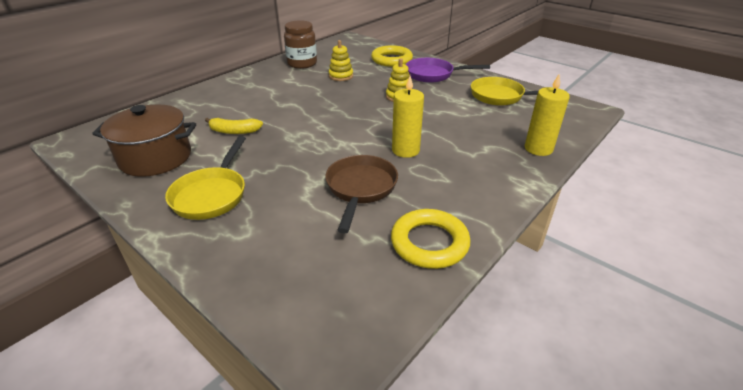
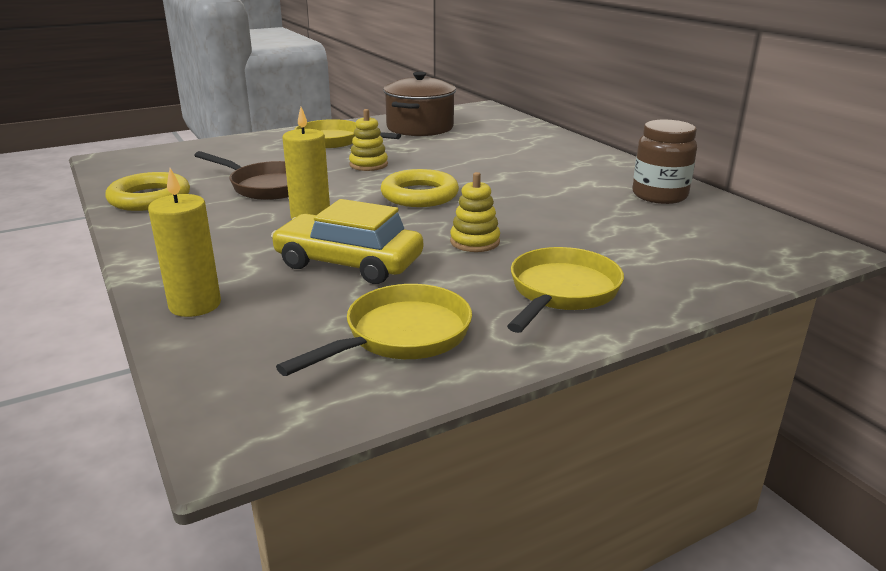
camera: 110 degrees right, 10 degrees down
(234, 131) = (447, 151): yellow banana -> none
(341, 76) = (589, 214): yellow stacking toy -> yellow stacking toy (368, 165)
(391, 60) = (665, 268): yellow ring -> yellow ring (419, 195)
(433, 74) = (561, 292): purple pan -> yellow pan
(453, 122) = (349, 263): none -> yellow car

